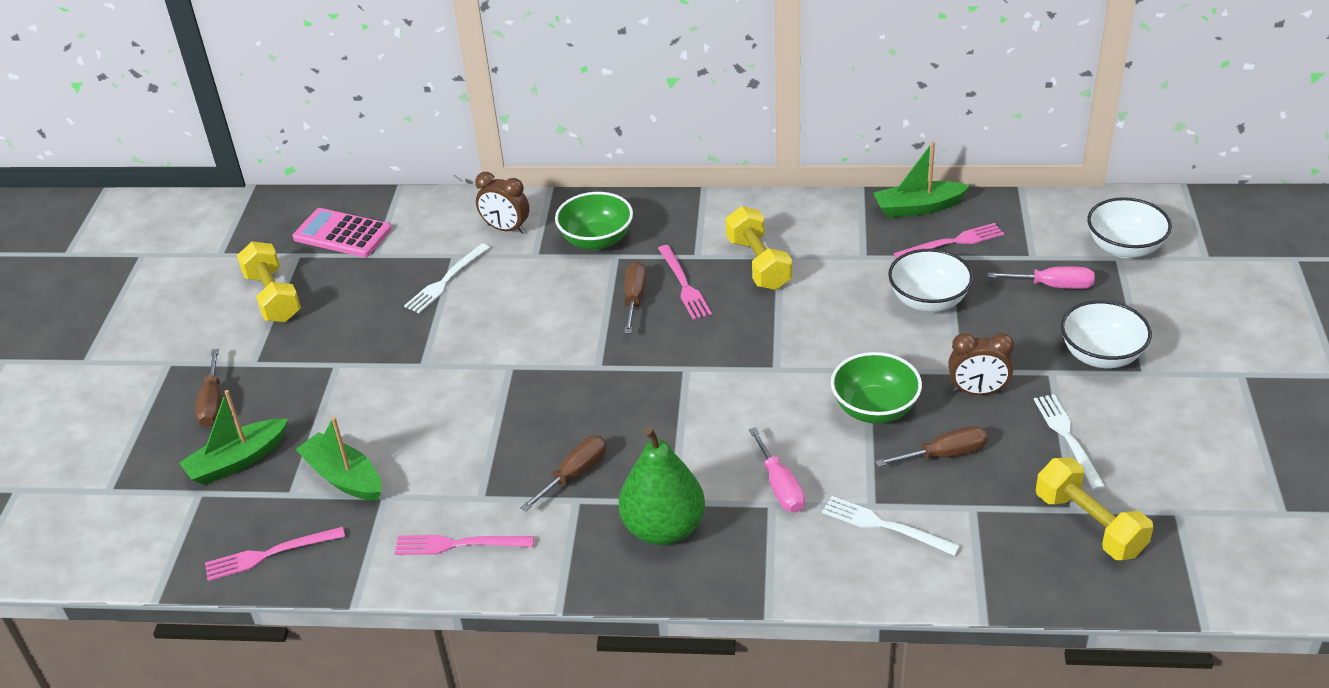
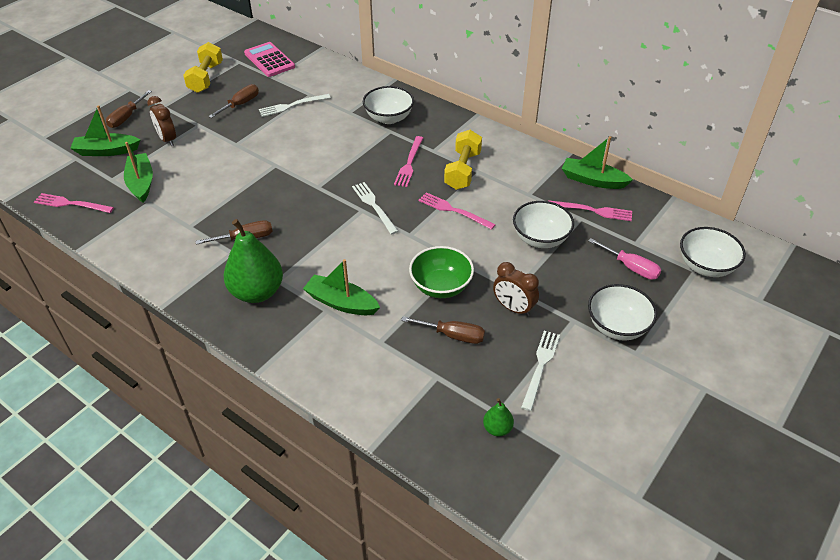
camera: 30 degrees right, 5 degrees up
(458, 544) = (154, 245): pink fork -> pink fork (454, 210)
(506, 229) = (349, 91): brown clock -> brown clock (167, 139)
(596, 240) = (389, 118): green bowl -> white bowl
(634, 299) = (375, 159): brown screwdriver -> brown screwdriver (240, 104)
(780, 486) = (341, 303): pink screwdriver -> green boat
(885, 526) = (374, 358): white fork -> white fork (374, 206)
(1089, 524) = (497, 428): yellow dumbbell -> green pear

